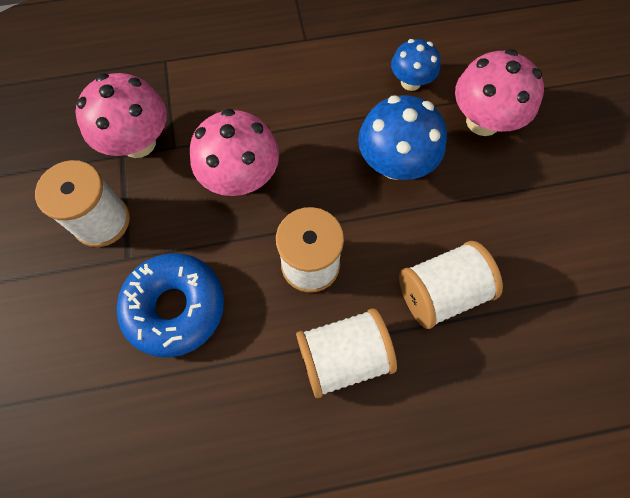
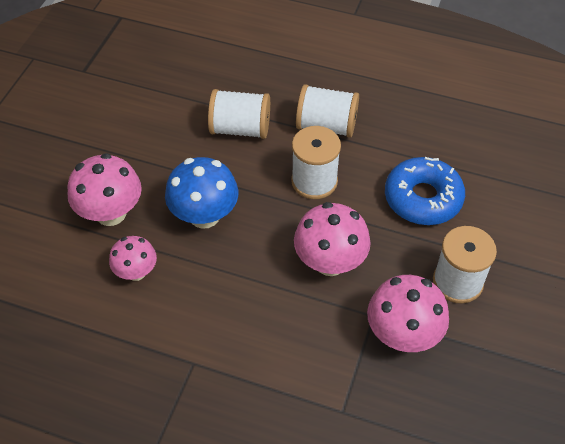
camera: 150 degrees left, 15 degrees down
(410, 82) = (136, 272): blue mushroom -> pink mushroom

